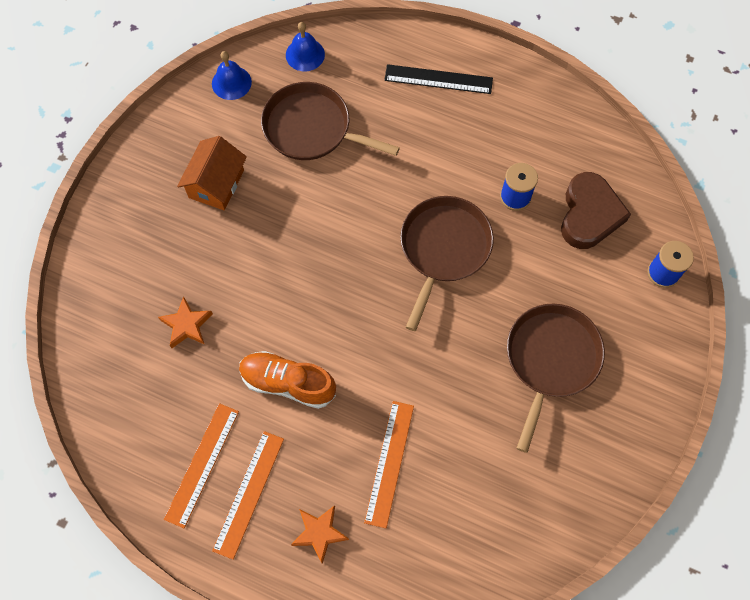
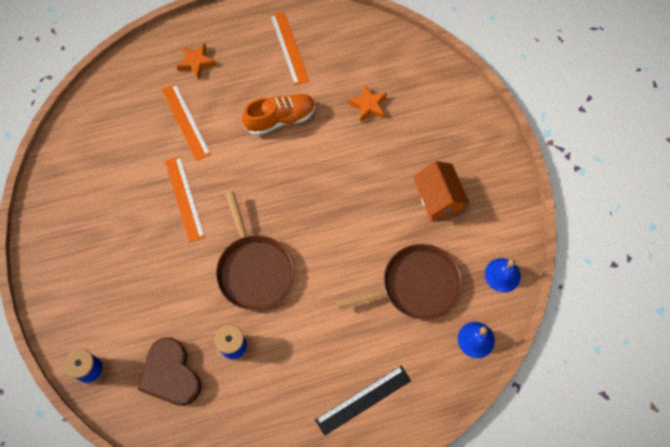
camera: 140 degrees right, 0 degrees up
(249, 493) = (251, 53): orange ruler -> orange ruler (184, 198)
(551, 359) = (130, 250): brown pan -> none

